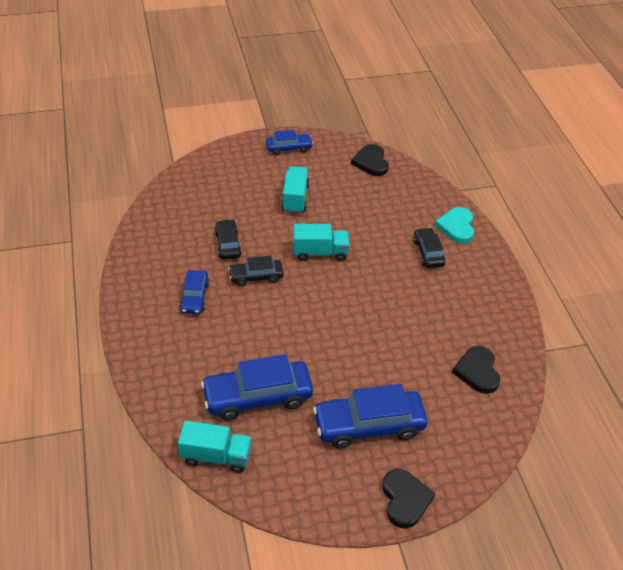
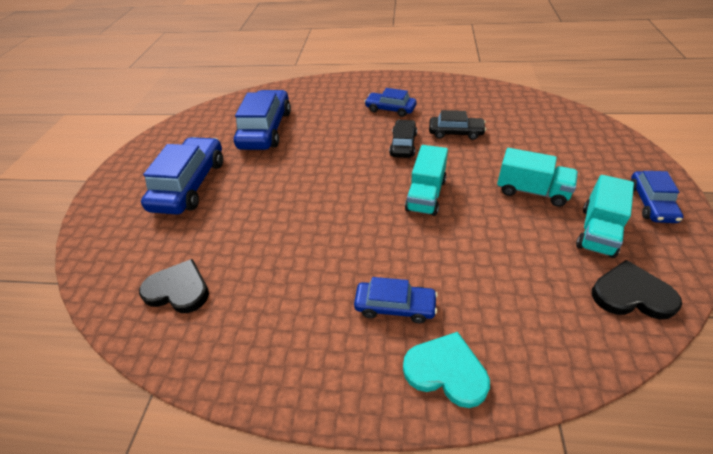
camera: 115 degrees right, 0 degrees up
(216, 456) = (231, 107): turquoise truck -> turquoise truck (597, 231)
(405, 499) = (110, 190): black heart -> none
(428, 253) = (395, 306): black car -> blue car

